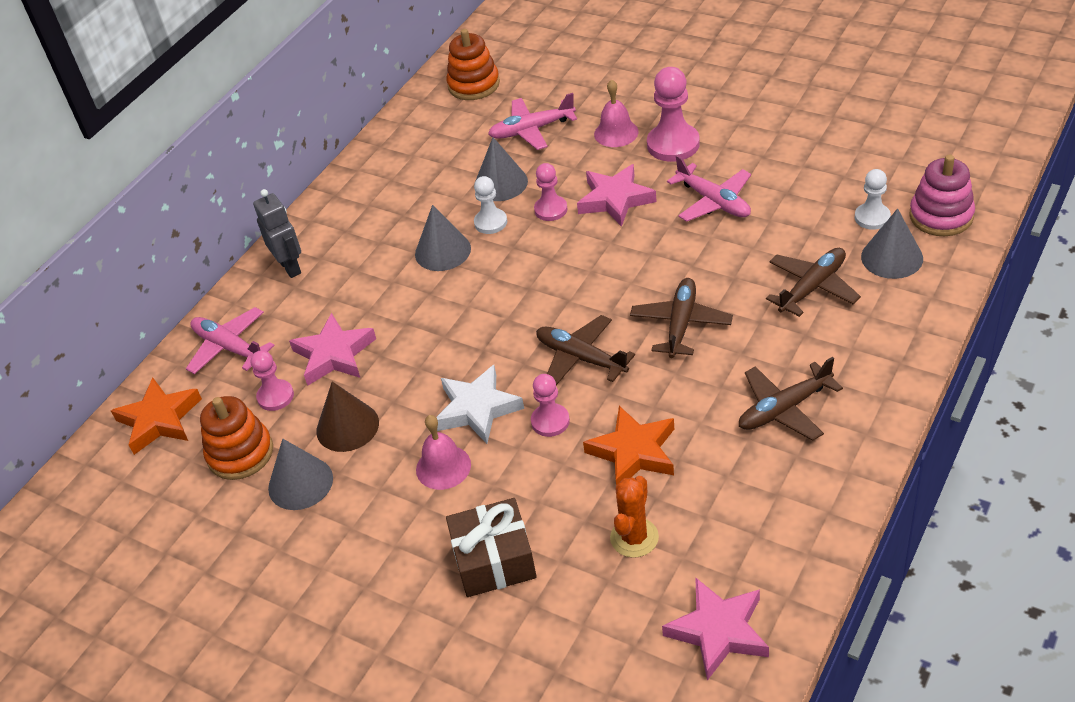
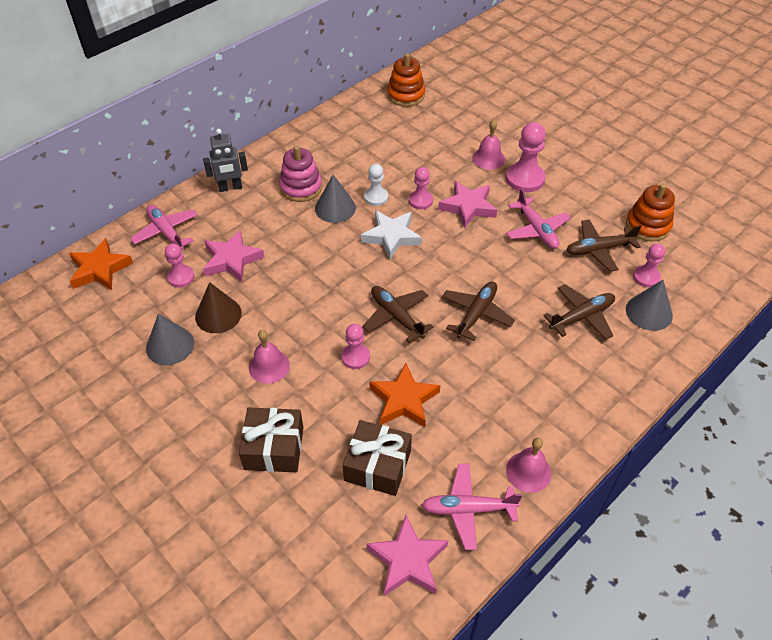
camera: 10 degrees right, 5 degrees up
(240, 453) = (140, 310): orange stacking toy -> orange stacking toy (647, 226)
(290, 267) = (230, 188): grey robot -> grey robot turned 90 degrees clockwise
(477, 409) = (310, 331): white star -> white star (391, 236)
(501, 183) = (394, 171): grey cone -> none
(531, 130) = (431, 139): pink plane -> pink plane (467, 509)
(634, 537) = (377, 465): orange cactus -> brown gift
(784, 409) = (524, 403): brown plane -> brown plane (598, 250)
(822, 484) = (528, 471): none -> pink bell
(872, 217) = (646, 277): white pawn -> pink pawn
(941, 216) = (698, 292): pink stacking toy -> pink stacking toy (301, 188)

